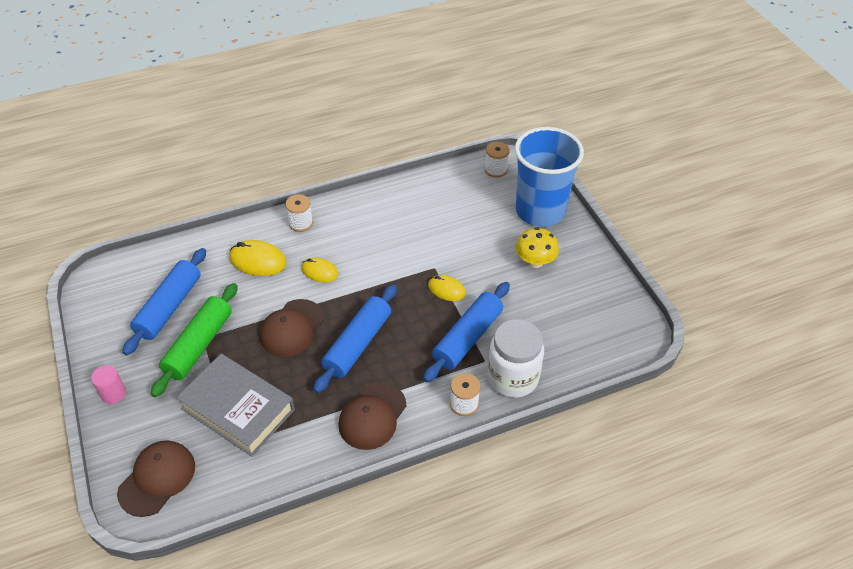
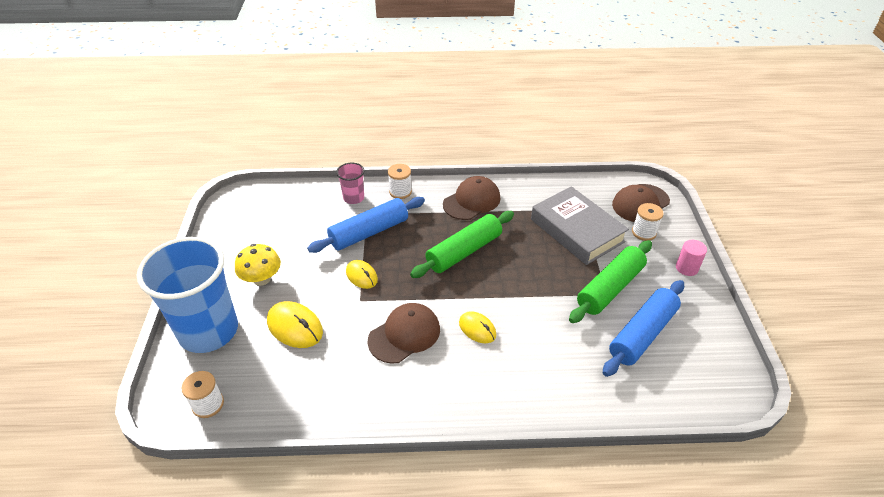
camera: 160 degrees left, 5 degrees down
(258, 261) = (542, 361): yellow mouse -> yellow mouse (295, 327)
(292, 328) = (519, 280): brown cap -> brown cap (404, 335)
(301, 223) = (481, 398): white spool -> white spool (644, 232)
(357, 344) = (464, 251): blue rolling pin -> green rolling pin
(512, 378) = (353, 198): white jar -> pink cup

